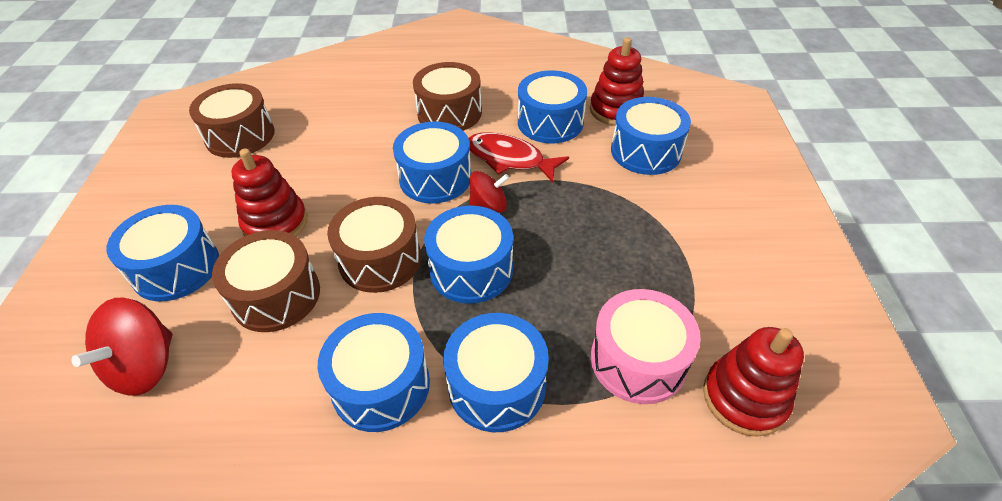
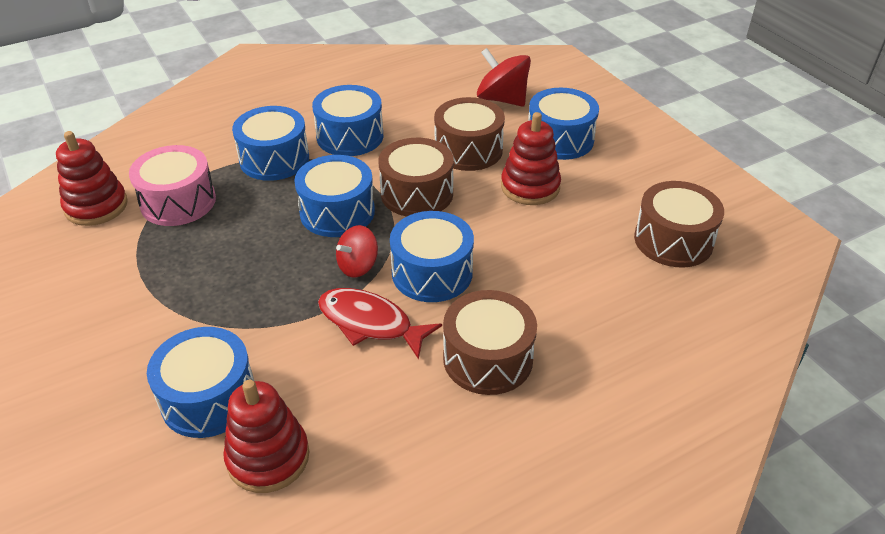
camera: 150 degrees right, 5 degrees down
(145, 366) = (502, 99): red spinning top -> red spinning top turned 45 degrees counterclockwise
(509, 159) = (370, 323): red fish -> red fish turned 150 degrees counterclockwise
(550, 122) = (350, 396): blue drum -> none

